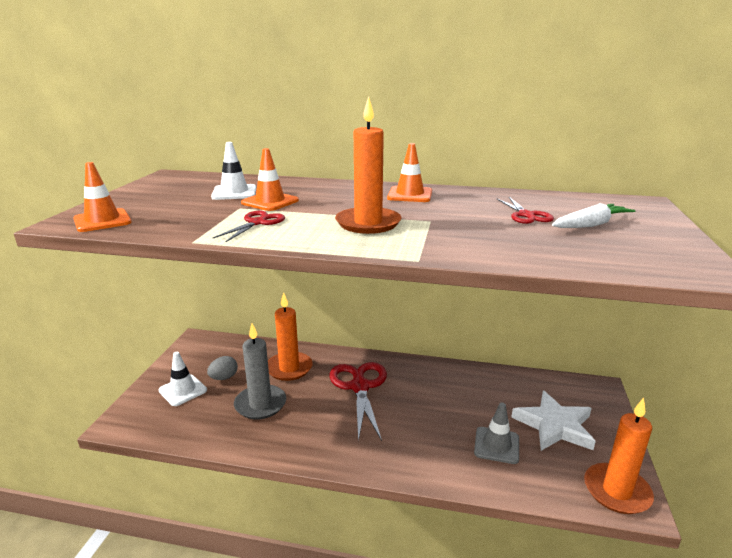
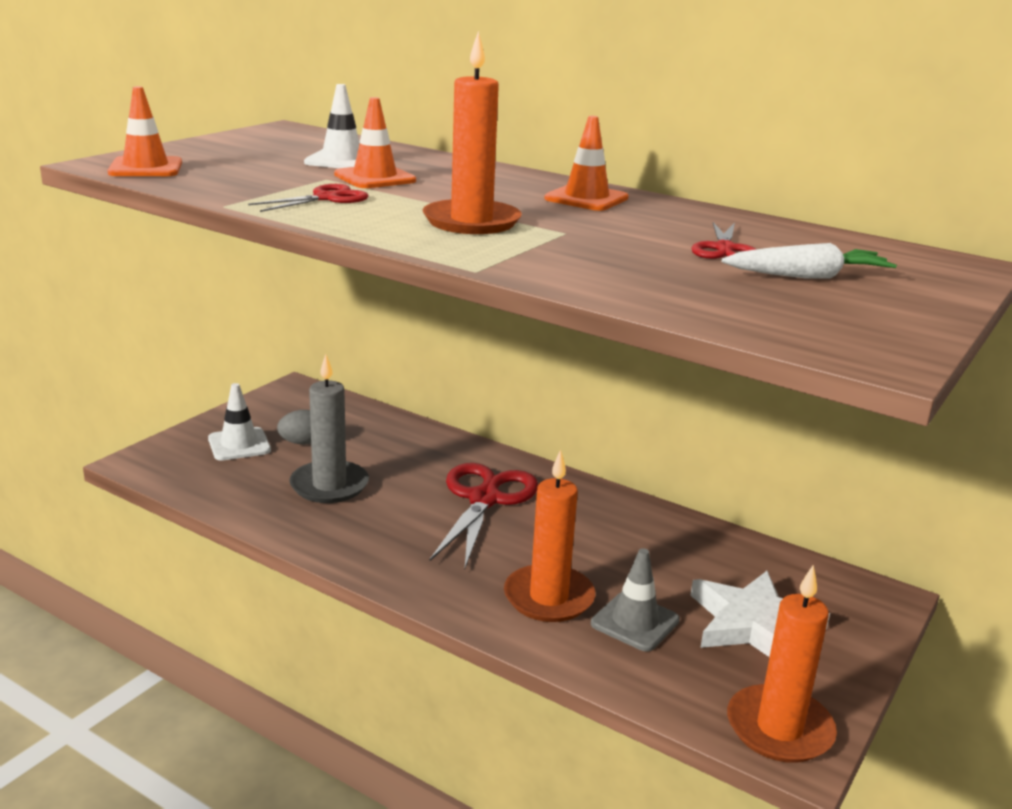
camera: 20 degrees right, 0 degrees up
(289, 368) = (399, 452): orange candle -> orange candle (549, 597)

